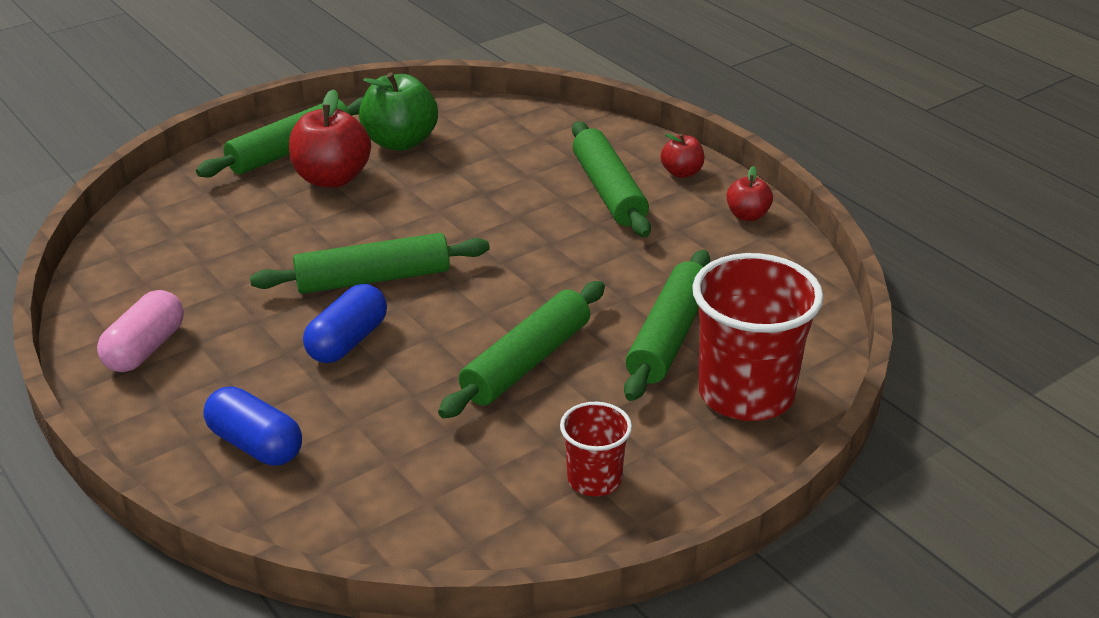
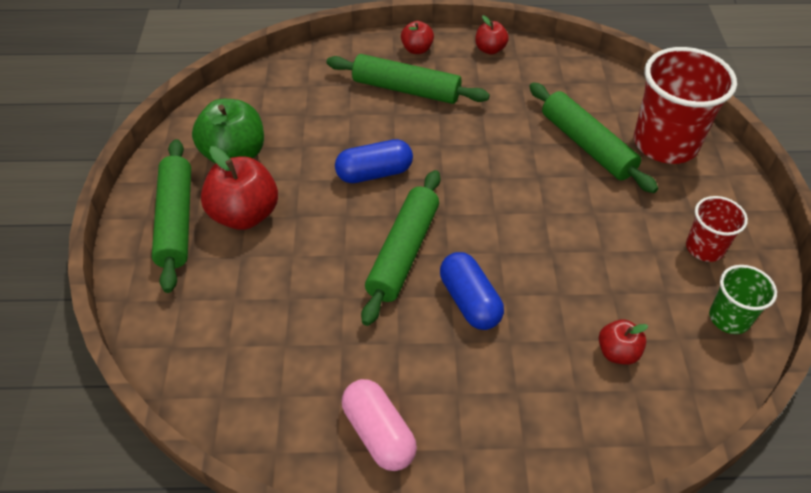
camera: 55 degrees left, 15 degrees up
(255, 444) = (556, 410): blue capsule -> blue capsule (374, 173)
(367, 461) = (617, 352): none -> red apple
(497, 532) = (729, 318): none -> green cup
(526, 362) = (565, 220): green rolling pin -> none

